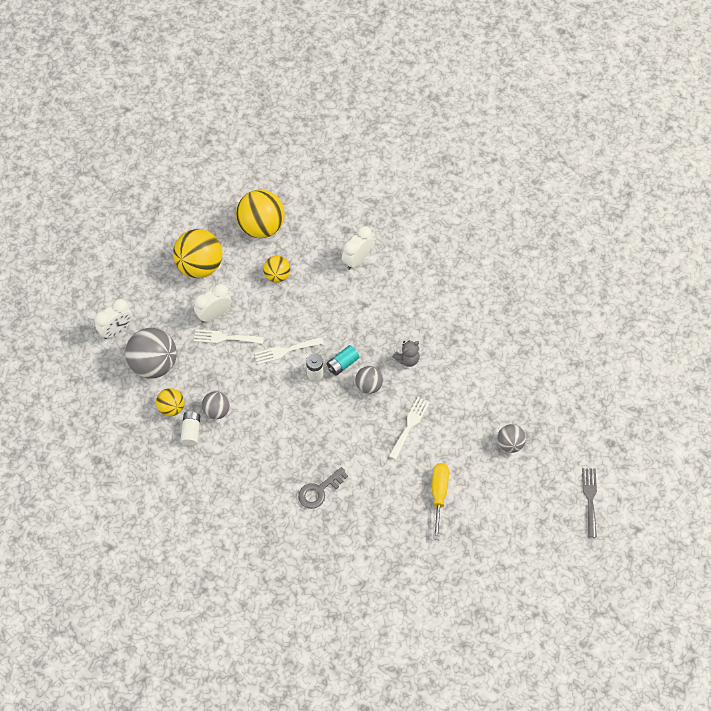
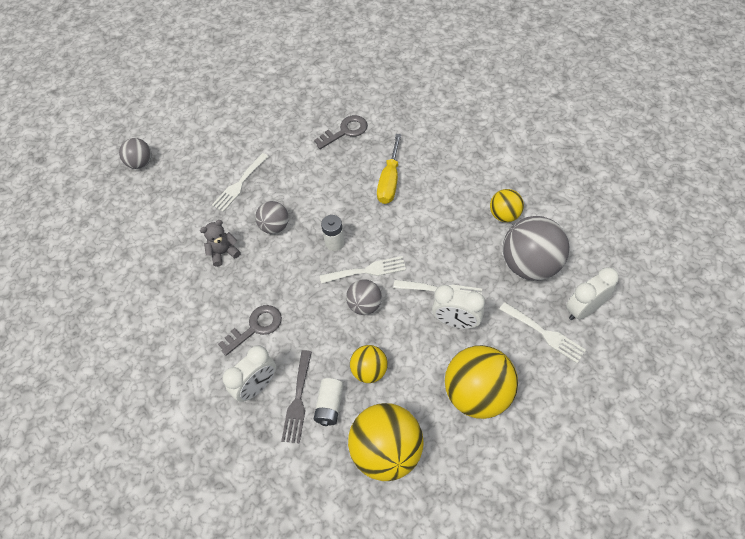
camera: 170 degrees left, 5 degrees down
(148, 310) = (545, 334): none -> white fork
(191, 431) = (480, 190): white battery -> white battery (329, 405)
(214, 314) = (456, 322): white clock -> white clock turned 45 degrees clockwise
(216, 410) = (451, 209): grey ball -> grey ball (364, 305)
(342, 364) = (300, 251): turquoise battery -> none
(367, 300) = (256, 327): none -> grey key
(439, 495) = (227, 123): yellow screwdriver -> yellow screwdriver (389, 181)
(590, 499) = (84, 115): grey fork -> grey fork (298, 400)

